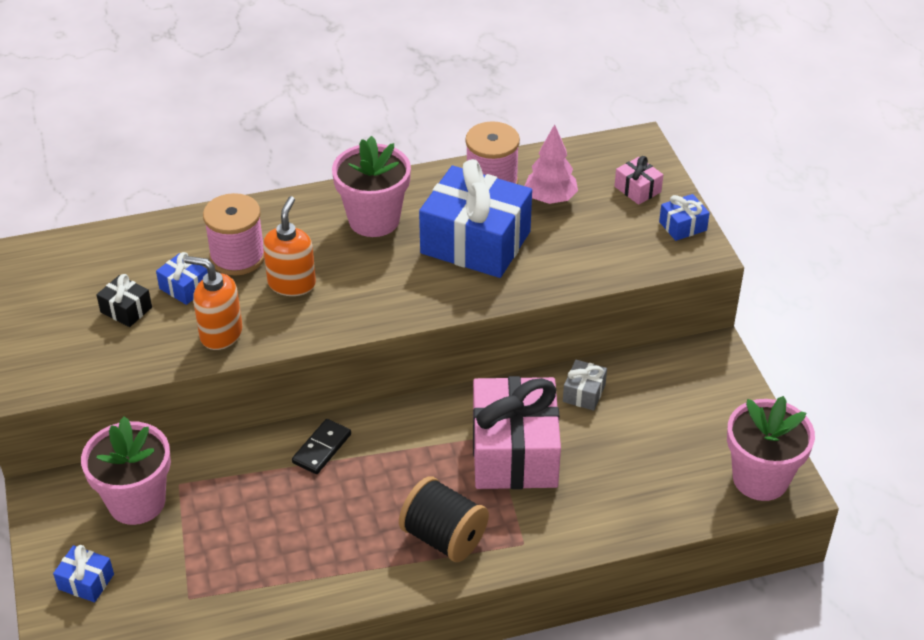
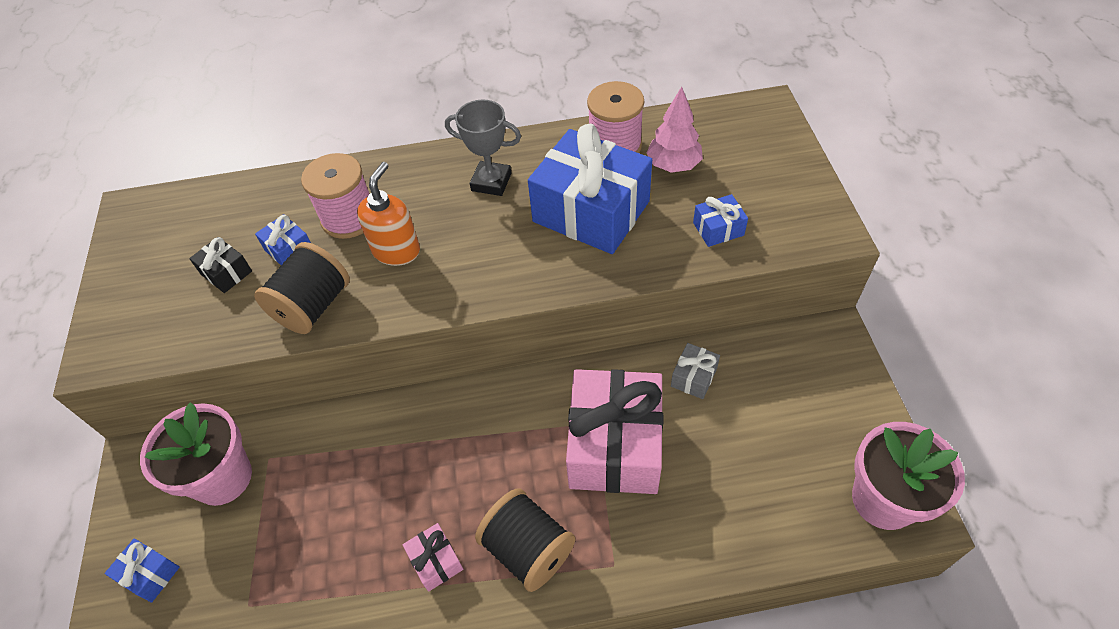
camera: 10 degrees right, 10 degrees up
(220, 334) = (313, 306): orange soap dispenser -> black spool
(322, 448) = (417, 426): black domino -> none
(374, 220) = (491, 182): pink flower pot -> grey trophy
(637, 189) = (765, 158): pink gift -> pink gift (435, 561)
(682, 226) = (812, 201): blue gift -> blue gift (718, 229)

